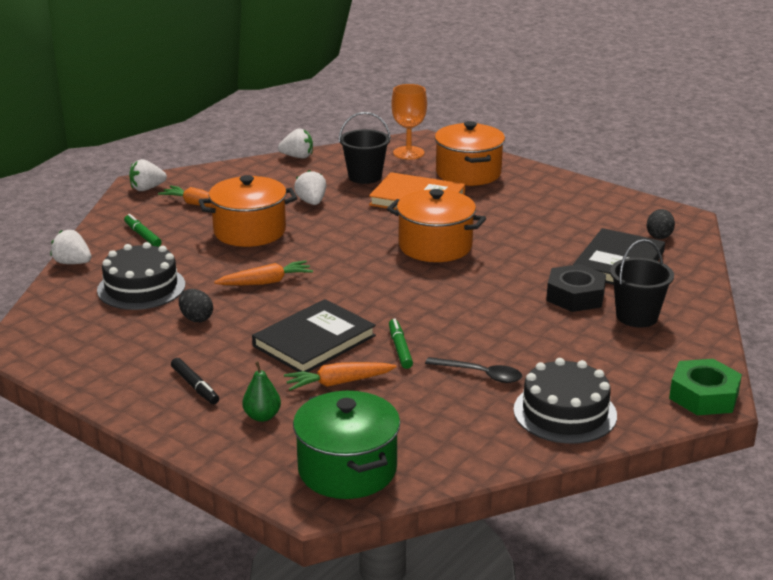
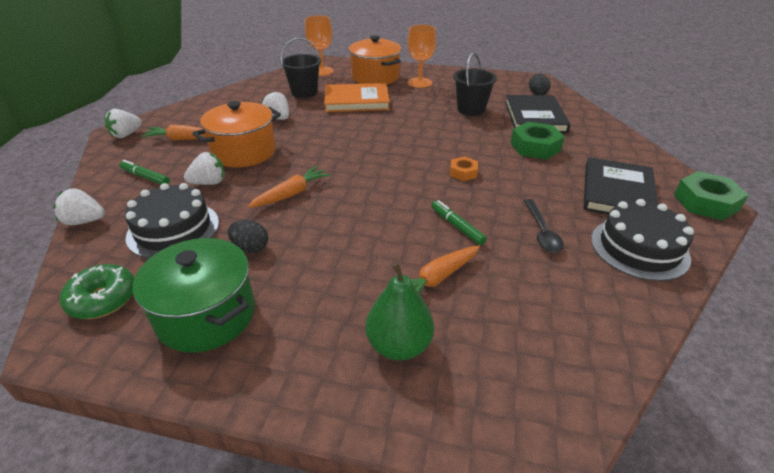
camera: 25 degrees left, 10 degrees up
(60, 325) = (103, 299): none -> green donut
(195, 386) = (302, 330): black marker -> none
(262, 416) = (399, 345): green pear -> green pear, size x1.57
(297, 157) = (241, 88): white strawberry -> white strawberry (209, 183)
(314, 341) = (379, 240): black book -> black book (617, 192)
(347, 469) = (537, 385): green pot -> green pot (206, 315)
(435, 246) = (401, 132): orange pot -> none
(460, 303) = (463, 172): none -> orange nut
(480, 374) = (542, 232): black spoon -> black spoon turned 90 degrees clockwise
(518, 191) = (419, 83): none -> orange goblet
(575, 296) = (535, 147): black nut -> green nut
(637, 316) = (590, 152): black bucket -> black bucket (471, 109)

